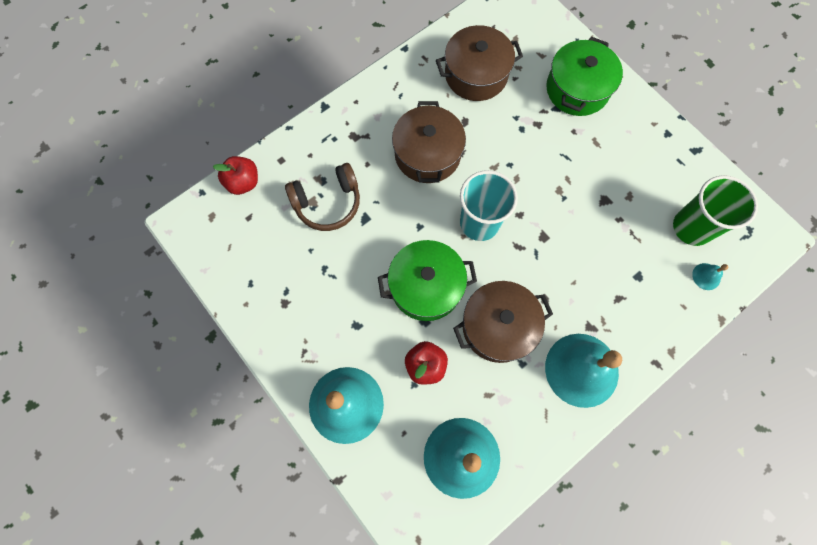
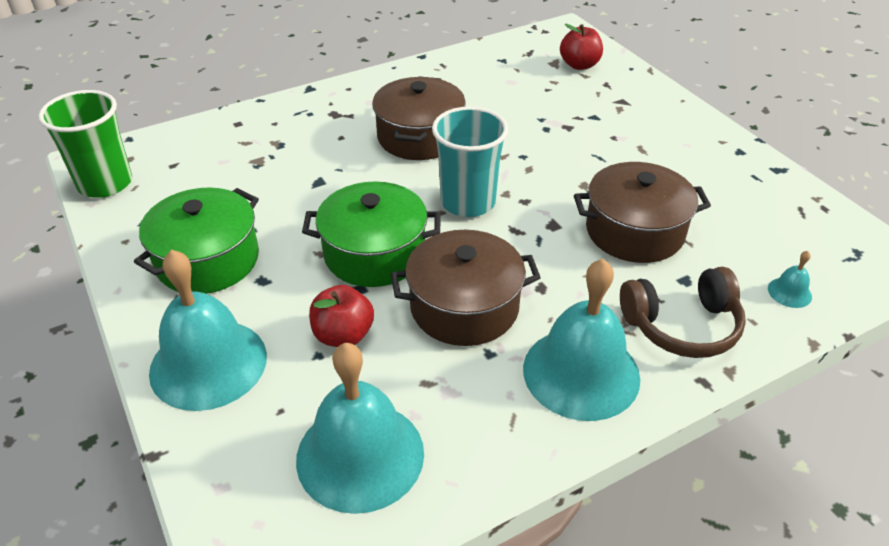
camera: 10 degrees right, 30 degrees down
(243, 182) = (183, 136): red apple -> red apple (579, 65)
(327, 203) = (277, 163): brown headphones -> brown headphones (682, 326)
(476, 75) = (500, 82): brown pot -> brown pot (634, 231)
(577, 89) = (624, 104): green pot -> green pot (207, 260)
(692, 227) = (769, 240): green cup -> green cup (105, 183)

